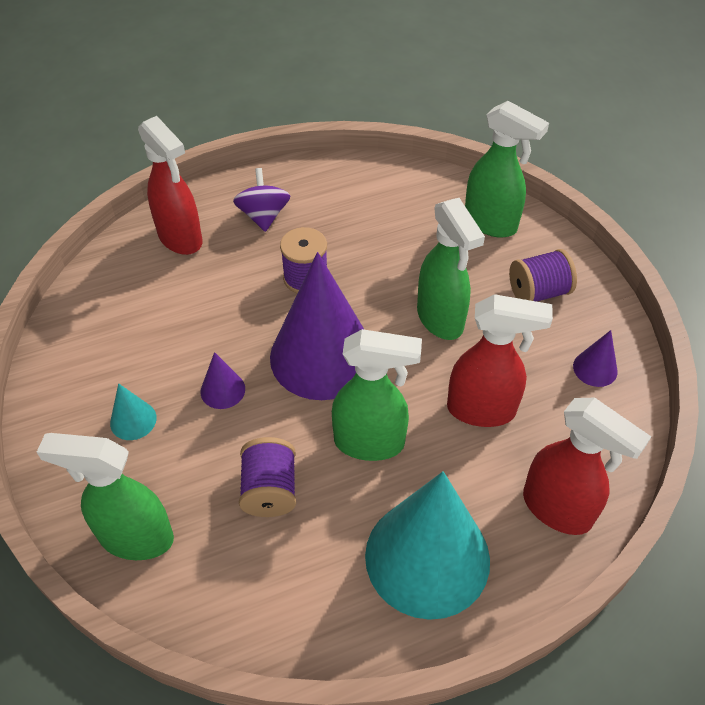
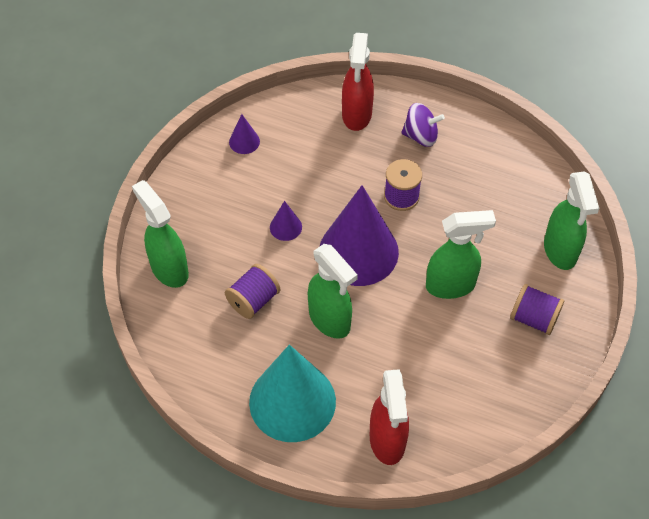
camera: 45 degrees right, 5 degrees up
(133, 420) = (225, 206): turquoise cone -> none
(263, 216) = (421, 136): purple spinning top -> purple spinning top turned 60 degrees clockwise
(440, 319) = (451, 285): green spray bottle -> green spray bottle turned 120 degrees counterclockwise
(482, 410) = (411, 356): red spray bottle -> none
(595, 368) = (509, 391): purple cone -> purple cone (244, 141)

